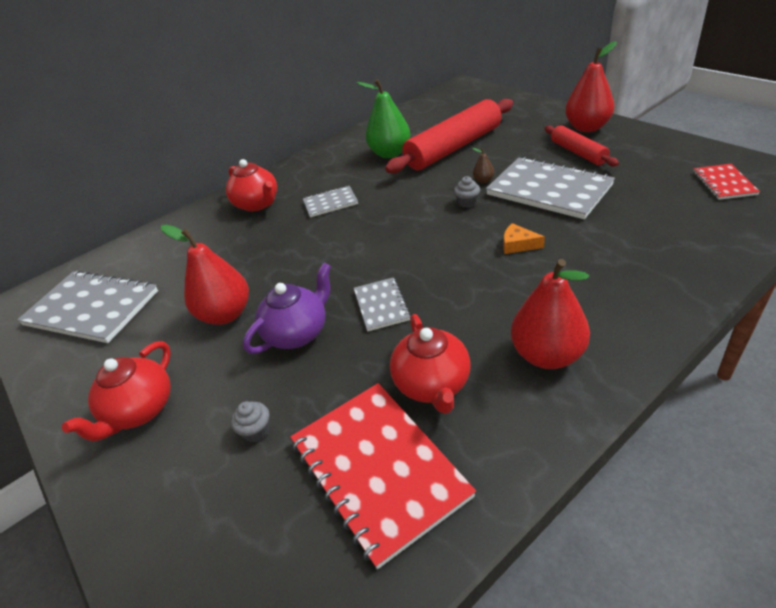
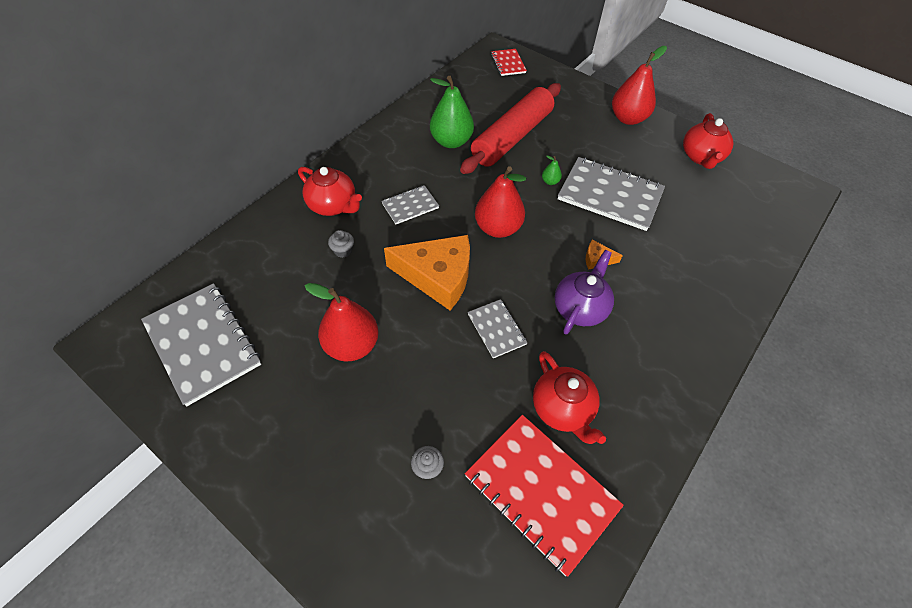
camera: 20 degrees left, 15 degrees up
(92, 308) = (202, 344): grey notebook -> grey notebook turned 45 degrees clockwise
(140, 410) = (309, 457): red teapot -> red teapot (701, 157)
(298, 333) = (430, 363): purple teapot -> purple teapot (580, 308)
(335, 259) = (437, 276): none -> orange cheese
(467, 202) = (542, 208): grey cupcake -> grey cupcake (343, 251)
(483, 180) = (550, 181): brown pear -> green pear
(547, 355) = (644, 374): red pear -> red pear (497, 228)
(578, 153) = (626, 150): red rolling pin -> none
(724, 183) = (747, 192): red notebook -> red notebook (508, 63)

